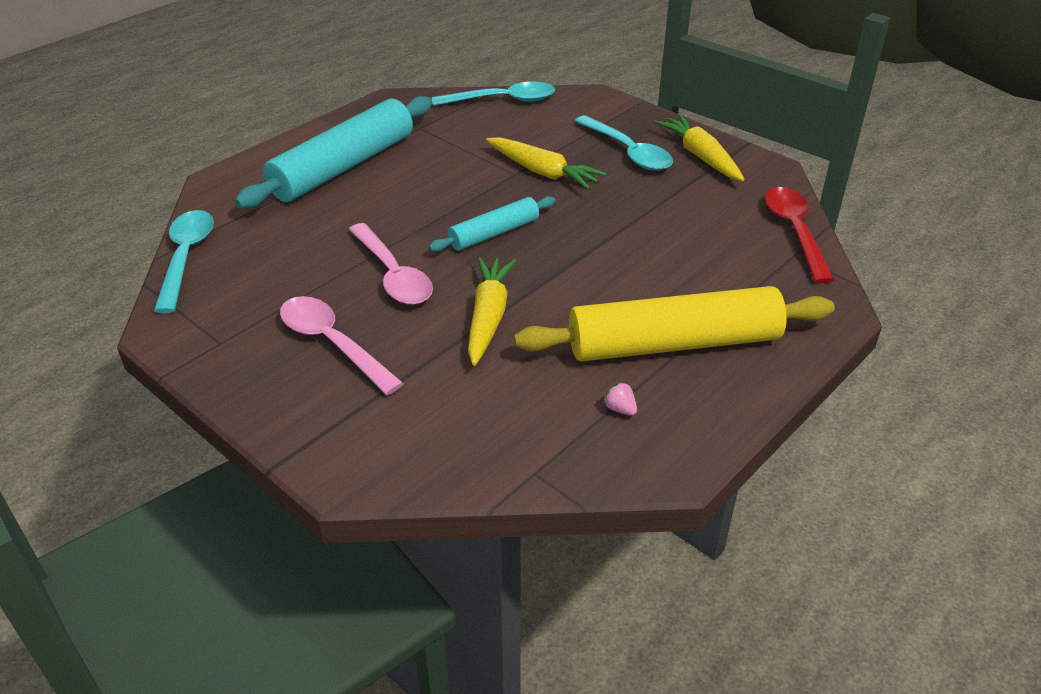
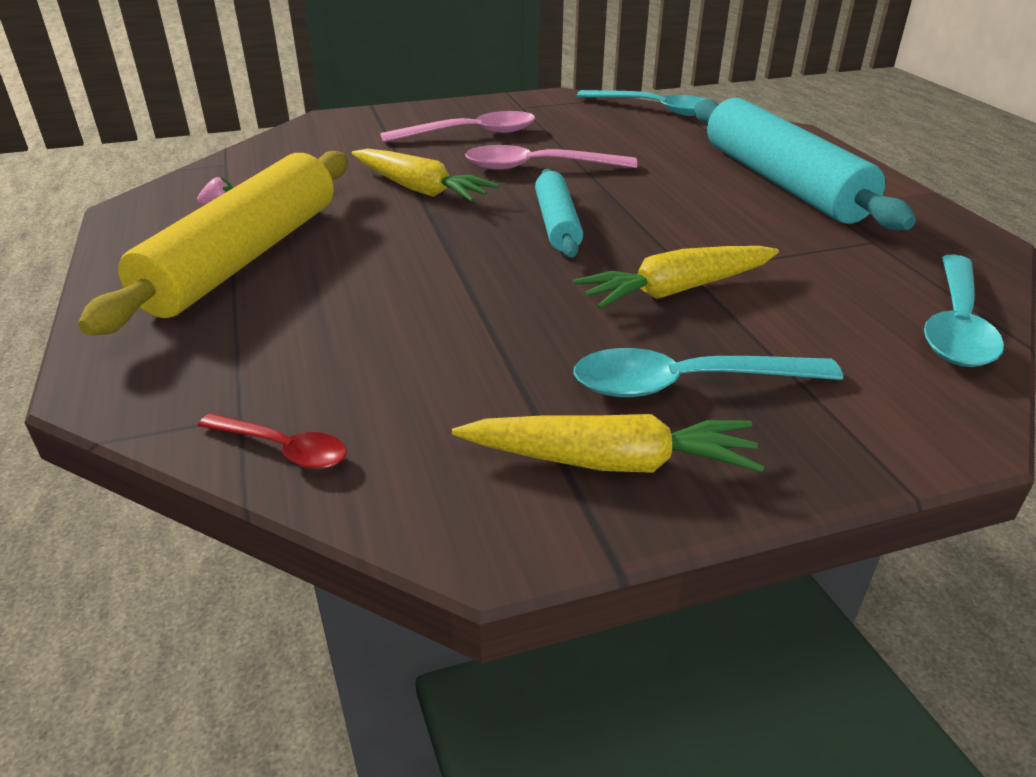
camera: 120 degrees right, 5 degrees down
(794, 232) = (283, 449): red spoon -> red spoon, size x0.58

